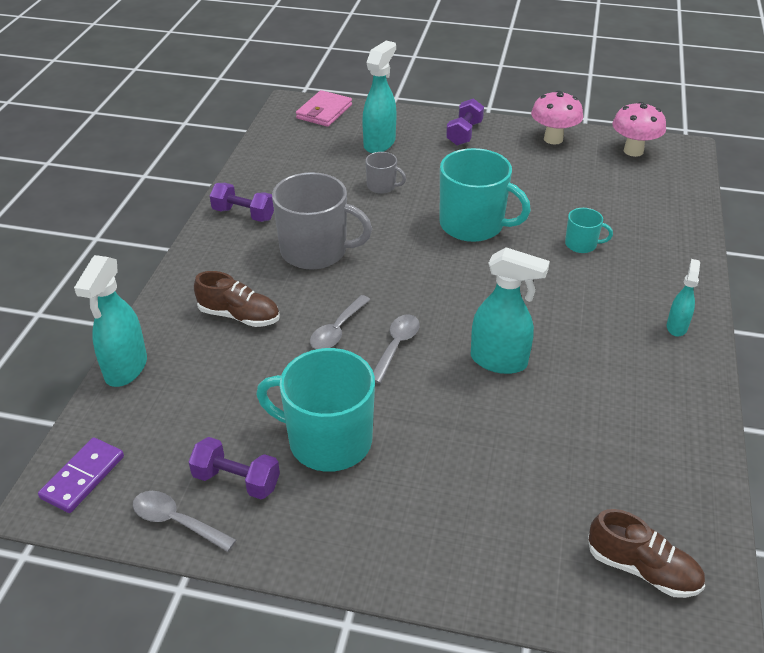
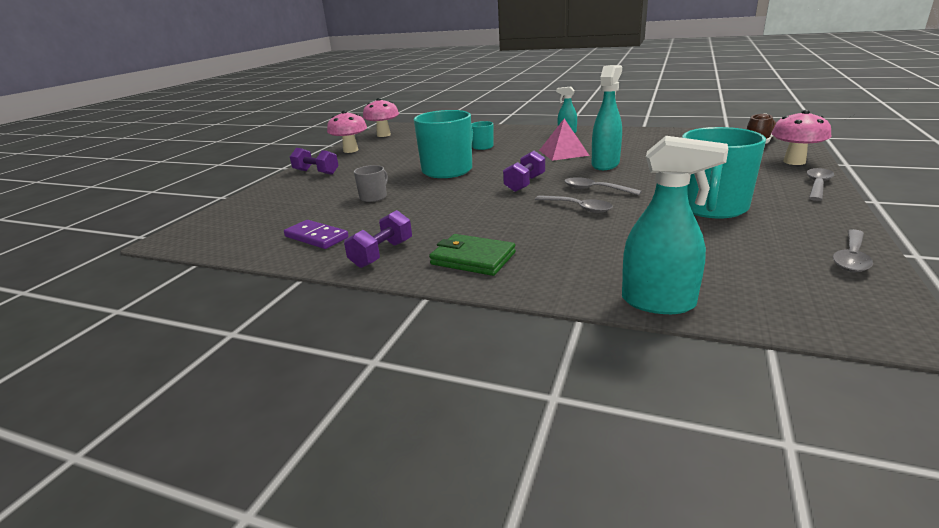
camera: 80 degrees left, 15 degrees down
(83, 477) = (843, 312): purple domino -> purple domino (316, 237)
(225, 264) = (473, 258): none -> green wallet
(236, 480) = (781, 236): purple dumbbell -> purple dumbbell (525, 184)
(239, 316) = (560, 247): brown shoe -> none
(315, 251) = (463, 219): grey mug -> none
(324, 112) = (210, 223): pink wallet -> none
(379, 143) = (301, 199): turquoise spray bottle -> none
(403, 572) = (817, 185): none -> grey spoon
(520, 582) = (794, 162): none -> pink mushroom
(556, 322) = (563, 152): none -> pink pyramid

